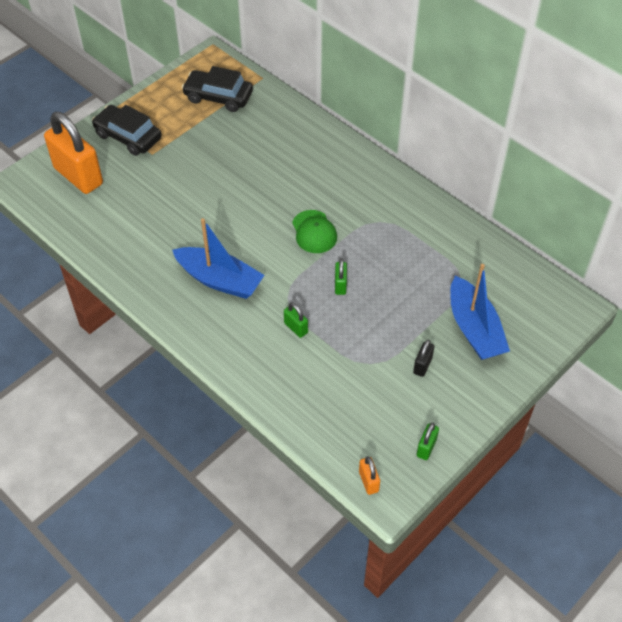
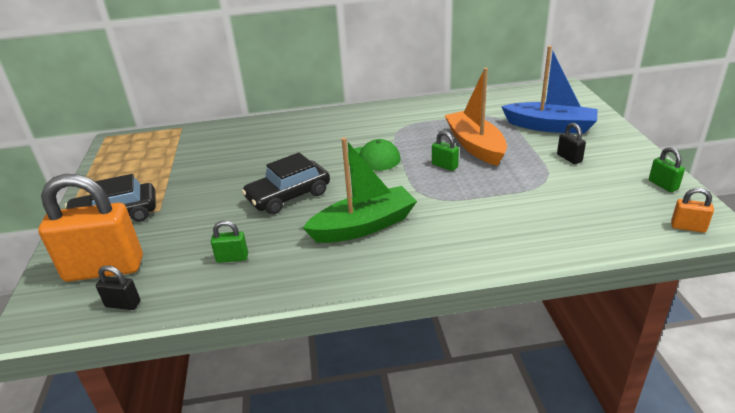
camera: 50 degrees left, 20 degrees down
(58, 211) = (123, 304): none -> black padlock
(218, 97) = (162, 153): black car -> black car (288, 196)
(219, 280) = (363, 226): blue boat -> green boat
(296, 328) = (469, 204): green padlock -> green padlock (232, 258)
(391, 290) = (475, 146): none -> orange boat

